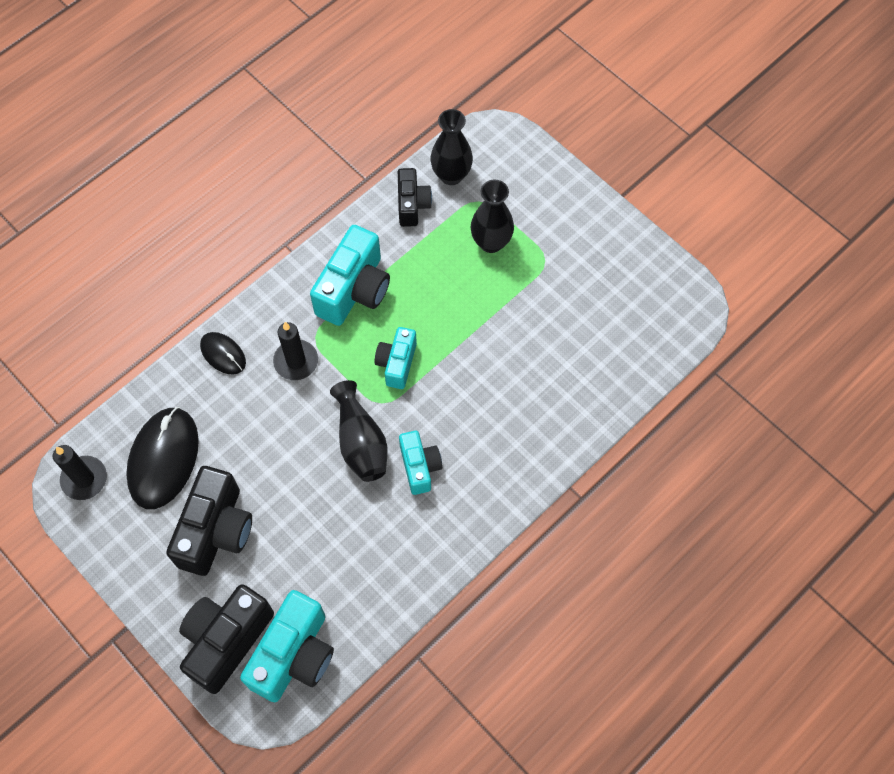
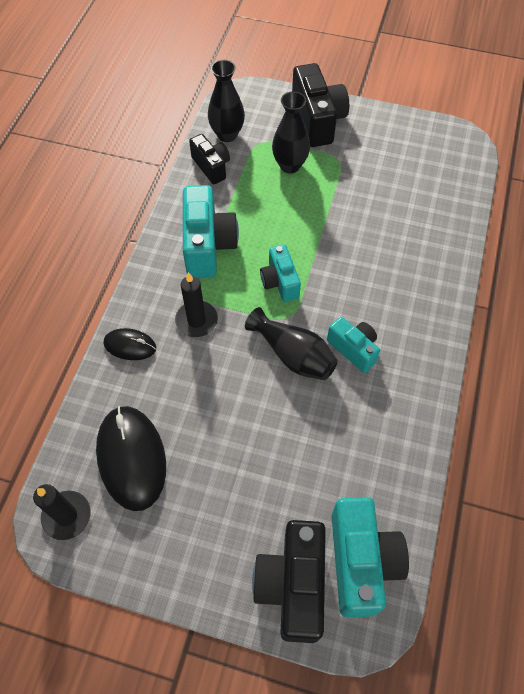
camera: 30 degrees left, 5 degrees down
(216, 530) = (219, 493): black camera -> black camera (317, 120)

